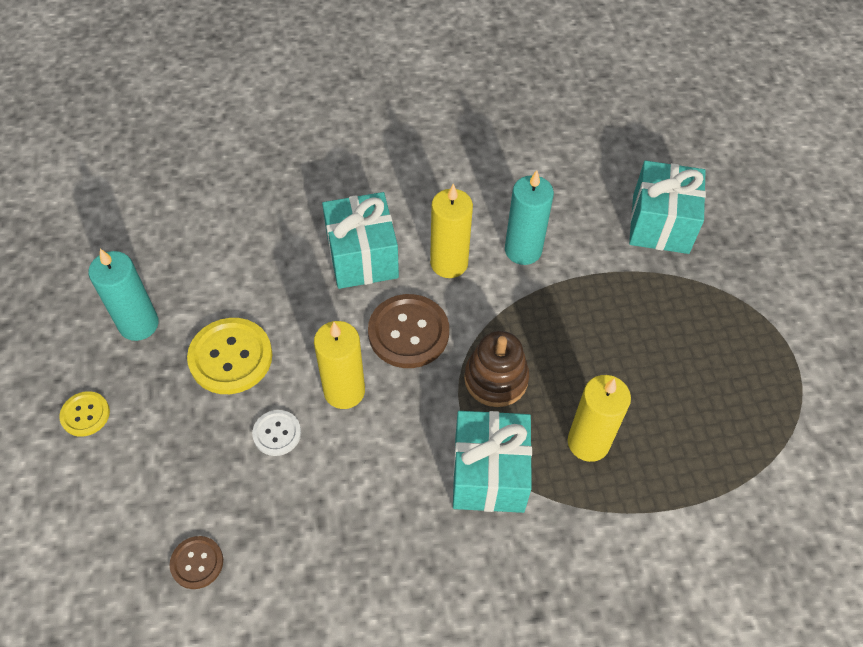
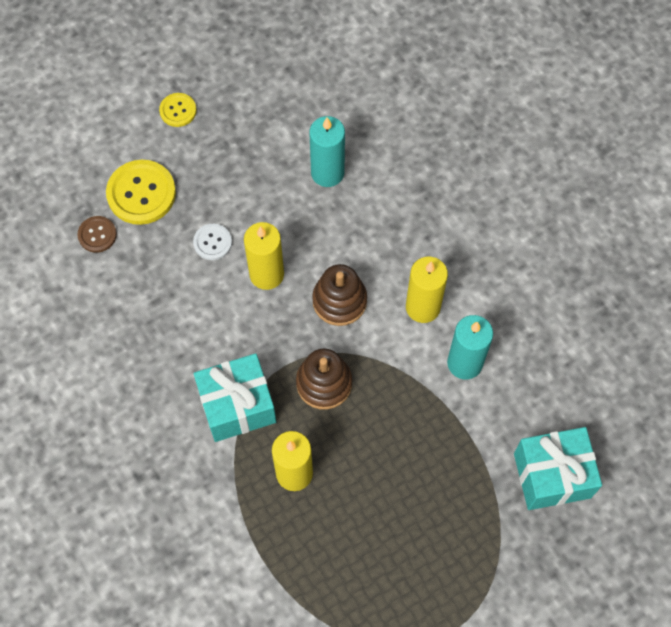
camera: 70 degrees right, 10 degrees up
(139, 324) = (265, 107): turquoise candle -> turquoise candle (327, 173)
(230, 357) = (263, 182): yellow button -> yellow button (141, 193)
(362, 257) = (398, 237): turquoise gift -> none
(408, 332) = (339, 301): brown button -> brown stacking toy

